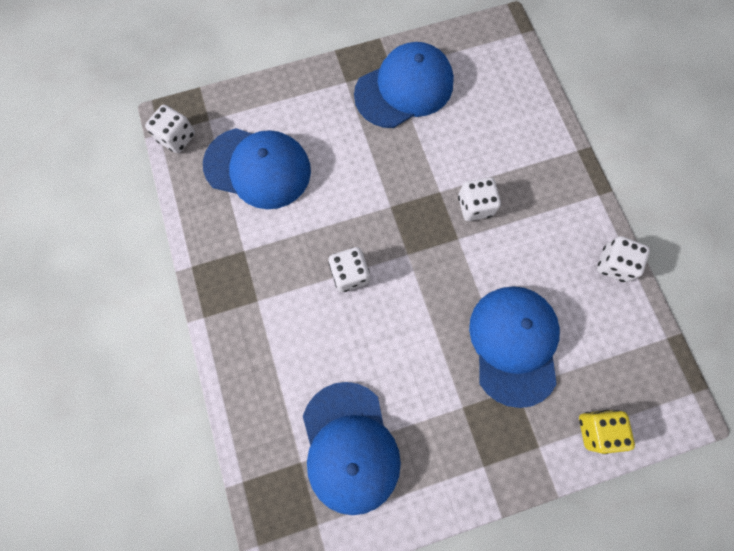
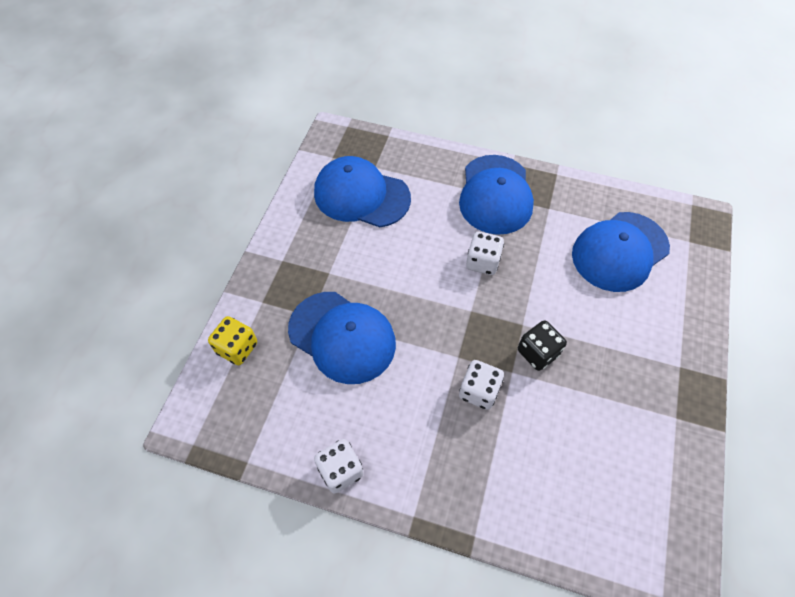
camera: 125 degrees right, 15 degrees down
(177, 138) = (681, 213): white dice -> none
(404, 88) = (645, 414): blue cap -> blue cap (495, 194)
(408, 182) = (537, 352): none -> black dice

